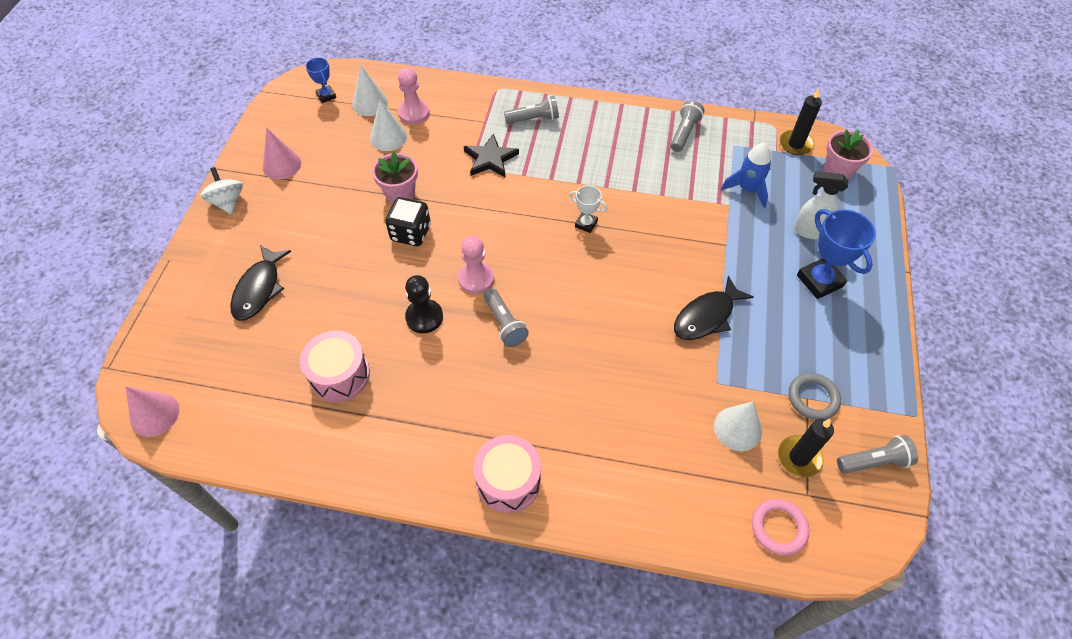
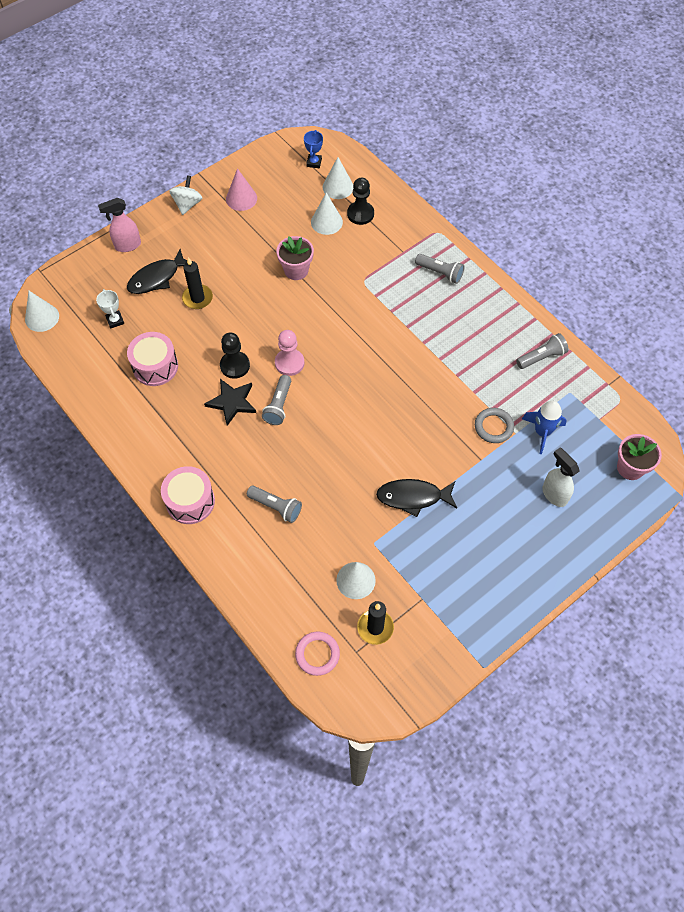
camera: 40 degrees right, 5 degrees up
(155, 414) = (42, 317): pink cone -> white cone
(195, 279) = (127, 245): none -> pink spray bottle
(411, 233) = (278, 303): black dice -> none
(414, 113) = (360, 214): pink pawn -> black pawn
(490, 159) = (380, 283): black star -> black star (232, 402)
(586, 224) = (398, 376): white trophy -> white trophy (115, 320)
(795, 144) = (621, 424): black candle -> black candle (197, 298)
(813, 398) = (425, 601): grey ring -> grey ring (493, 427)
(819, 281) = (520, 533): blue trophy -> none
(874, 461) = (421, 669): grey flashlight -> grey flashlight (276, 507)

